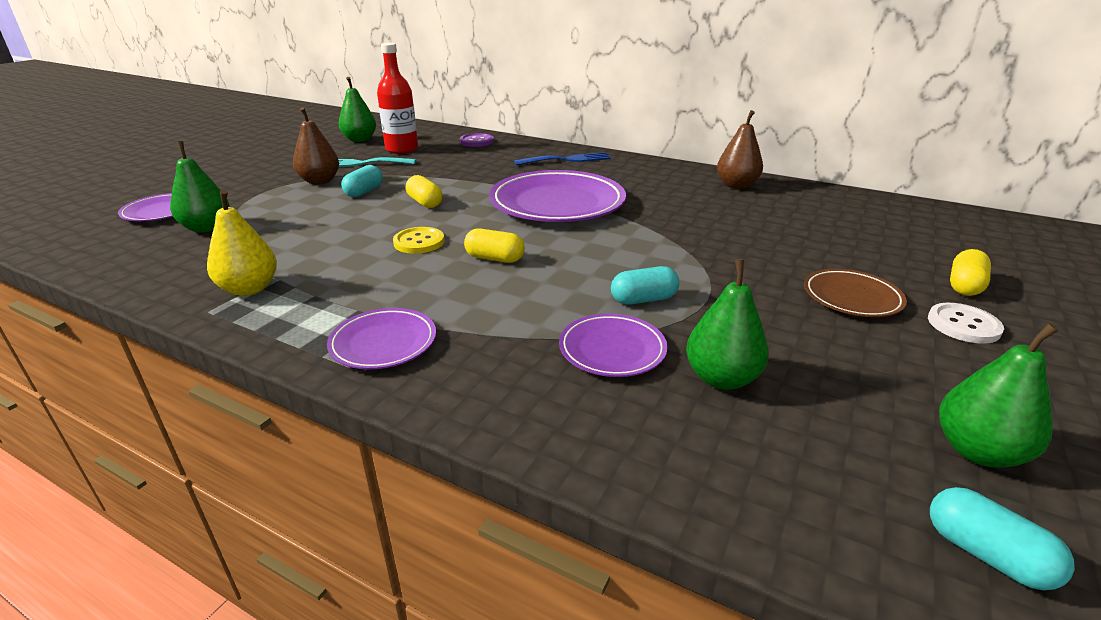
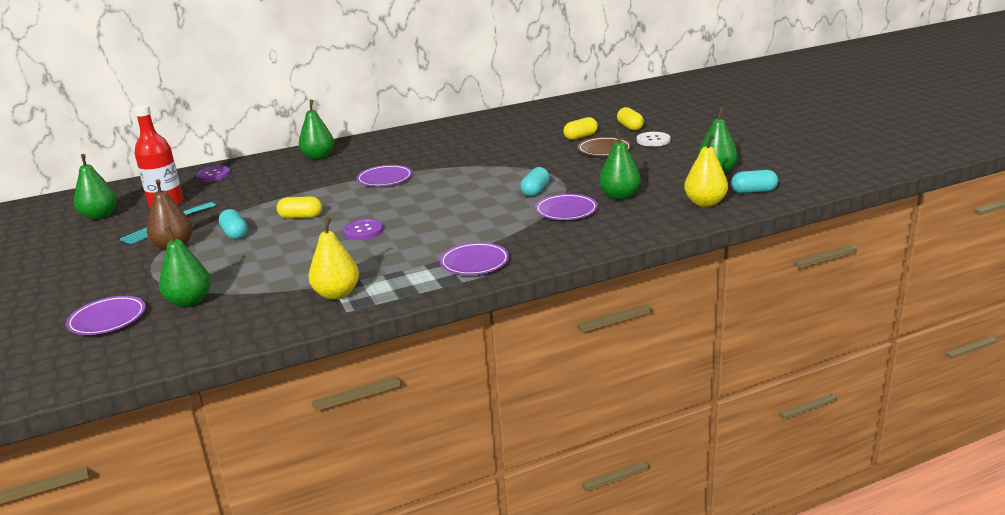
camera: 50 degrees left, 5 degrees down
(419, 242) = (363, 231): yellow button -> purple button
(494, 258) = (427, 214): yellow capsule -> yellow capsule (580, 137)
(557, 203) = (385, 179): purple plate -> purple plate, size x0.51
(567, 160) = (318, 157): blue fork -> green pear
(736, 185) = (455, 128): brown pear -> none
(829, 497) = (705, 203): none -> yellow pear

